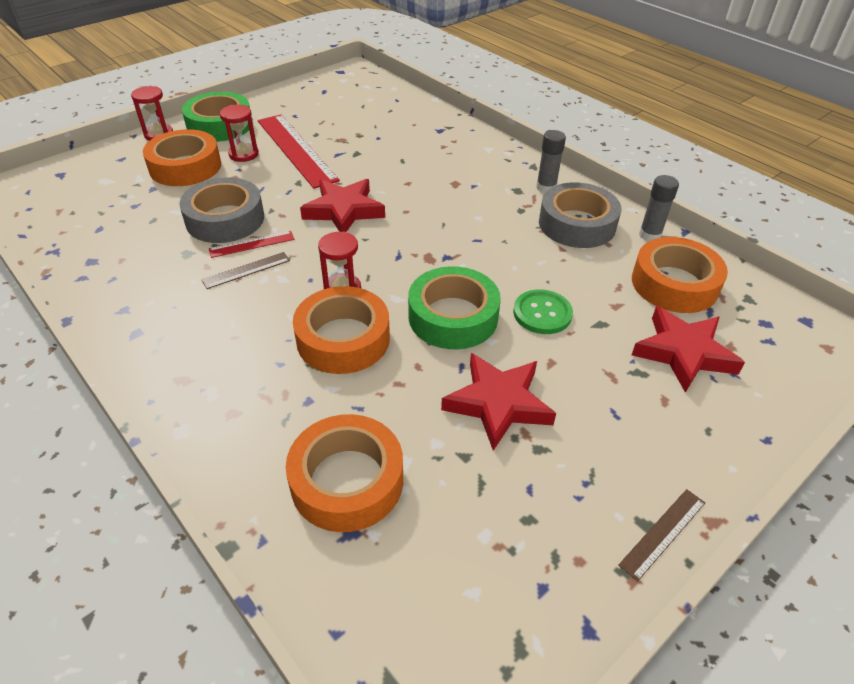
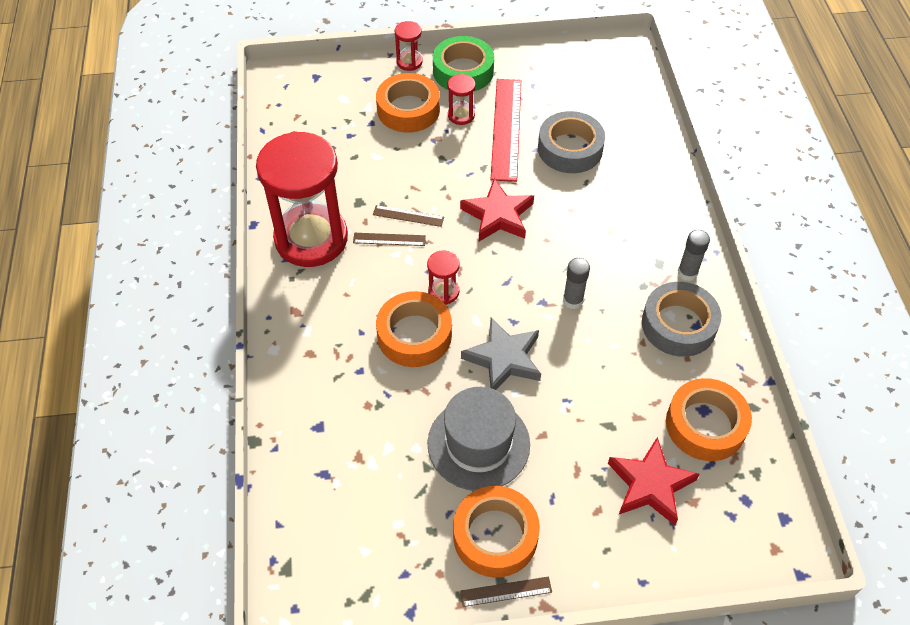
camera: 35 degrees right, 10 degrees up
(153, 305) = (311, 239): none -> red hourglass
(225, 219) = (404, 181): grey tape -> grey tape (570, 149)
(252, 244) = (408, 216): red ruler -> brown ruler
(347, 480) = (345, 440): orange tape -> orange tape (495, 536)
(453, 317) = (504, 358): green tape -> grey star
(498, 403) = (478, 444): red star -> grey hat
(542, 313) = (572, 392): green button -> none
(649, 235) = (733, 369): grey glue stick -> grey glue stick (573, 300)

